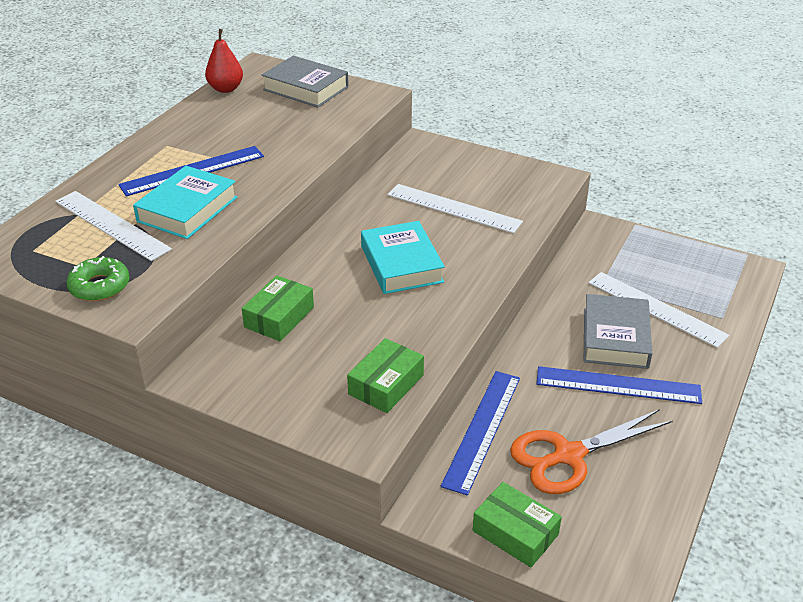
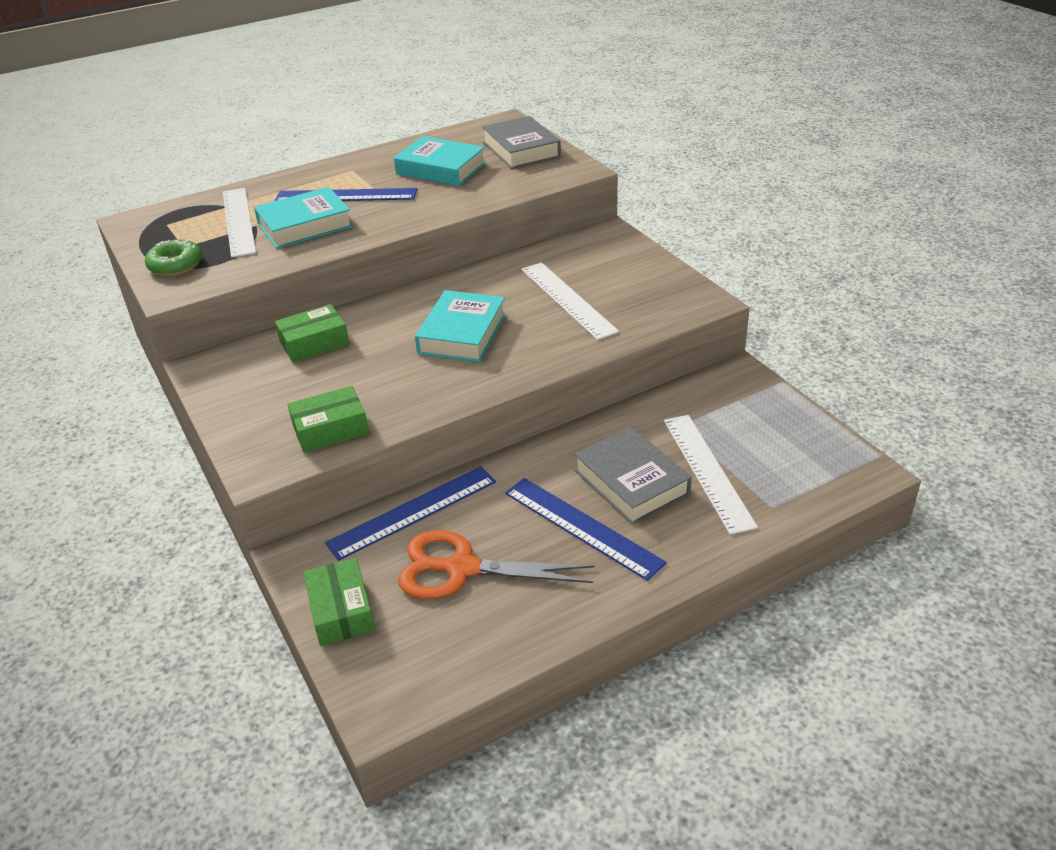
camera: 35 degrees right, 0 degrees up
(226, 89) = (453, 135): red pear -> none
(253, 123) = (441, 169): none -> turquoise book
(615, 338) = (631, 482): grey book -> grey book turned 75 degrees counterclockwise

